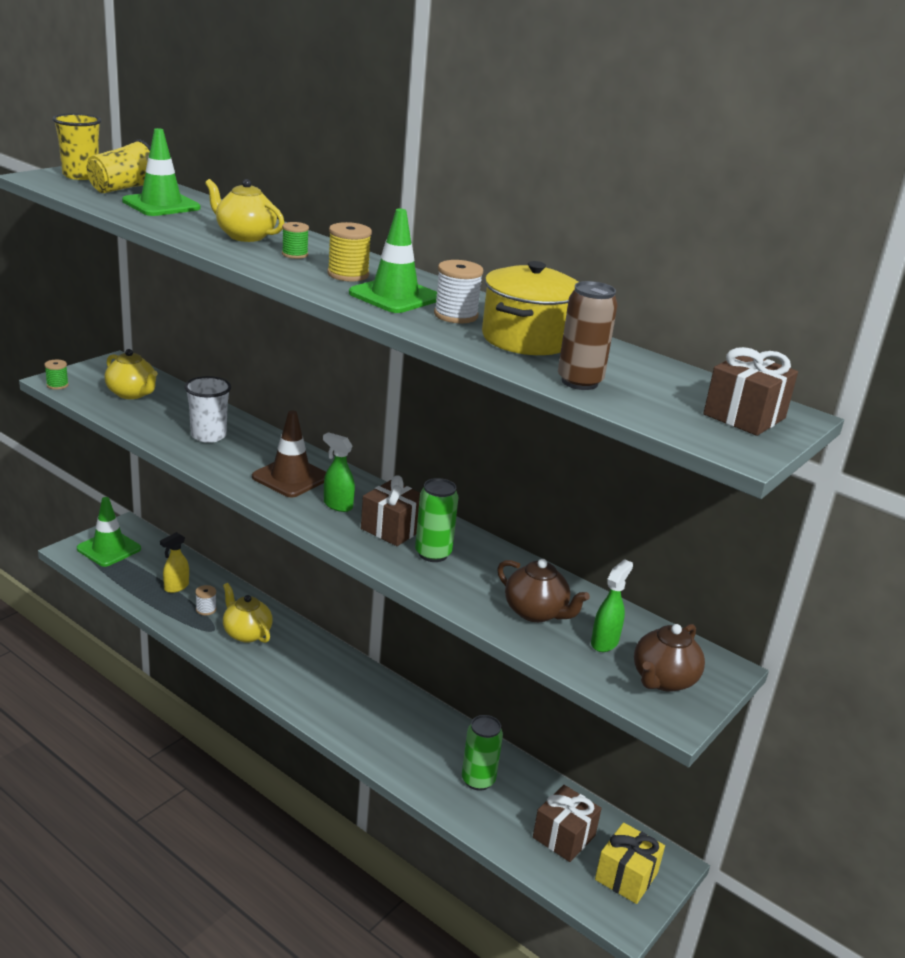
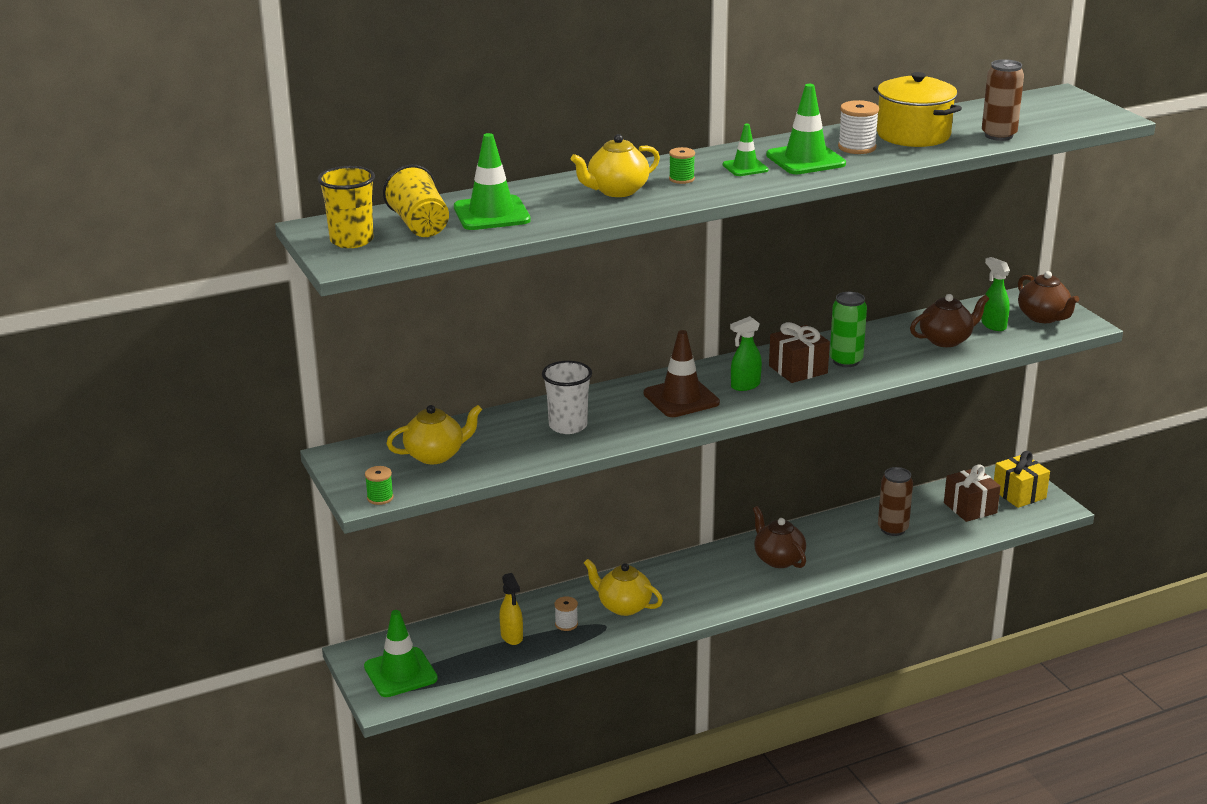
camera: 60 degrees left, 0 degrees up
(246, 633) = (623, 606): yellow teapot -> yellow teapot turned 45 degrees clockwise
(348, 274) = (745, 167): yellow spool -> green traffic cone
(372, 709) = (778, 559): none -> brown teapot
(478, 780) = (893, 529): green can -> brown can
(744, 416) = (1063, 105): brown gift -> none

